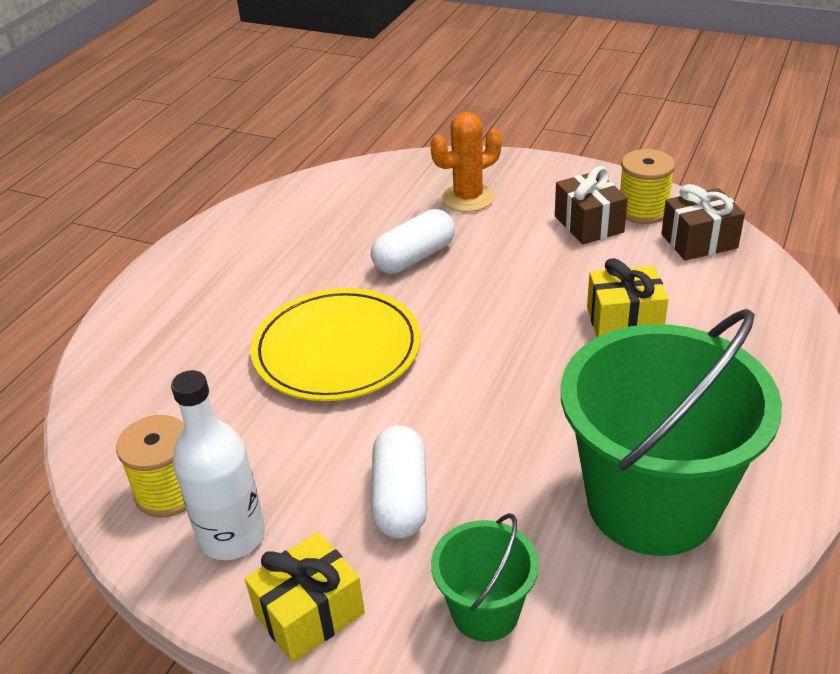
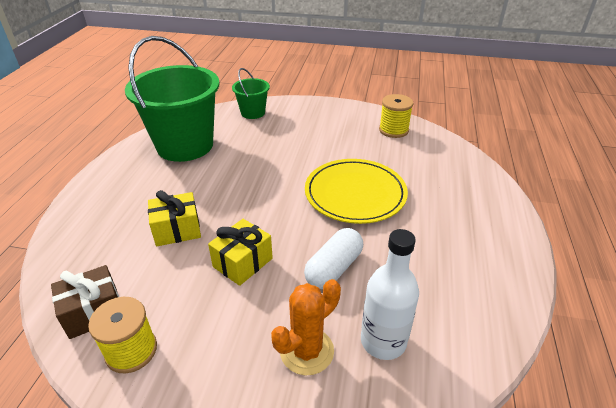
camera: 165 degrees right, 0 degrees up
(232, 536) = (356, 121): white bottle -> white bottle (383, 341)
(309, 613) = (314, 107): yellow gift -> yellow gift (243, 262)
(401, 497) = (293, 137): white capsule -> none
(588, 224) = (188, 324): brown gift -> none

